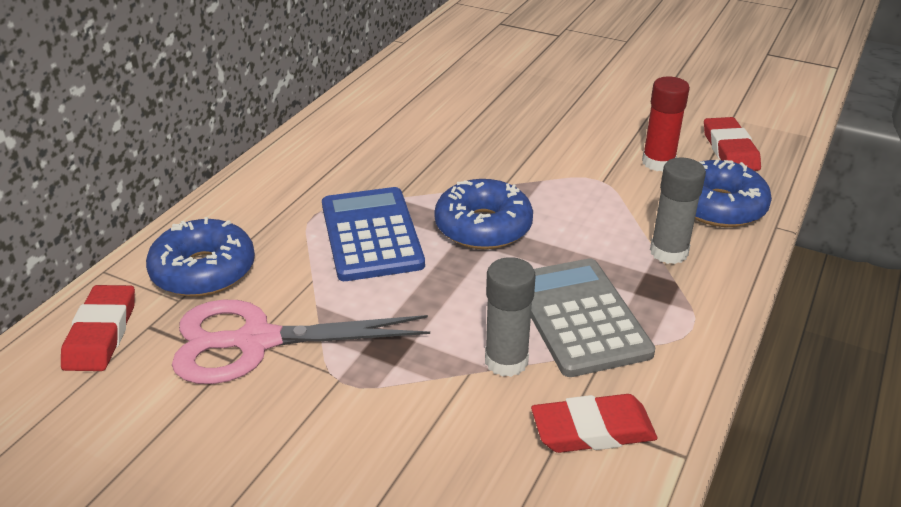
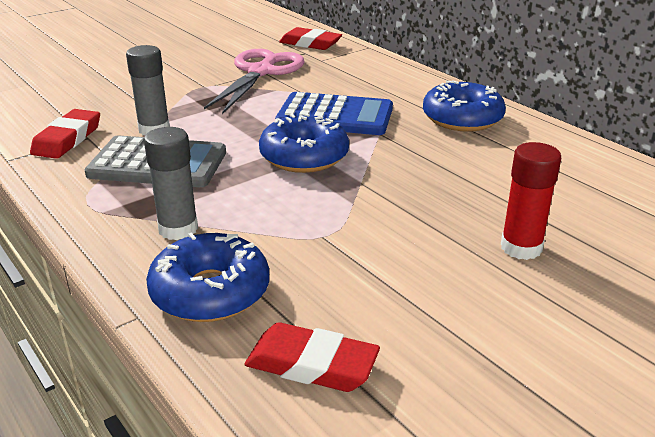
camera: 115 degrees right, 5 degrees down
(204, 271) = (343, 67): blue donut -> blue donut (462, 118)
(658, 162) = (328, 287): red glue stick -> red glue stick (521, 247)

